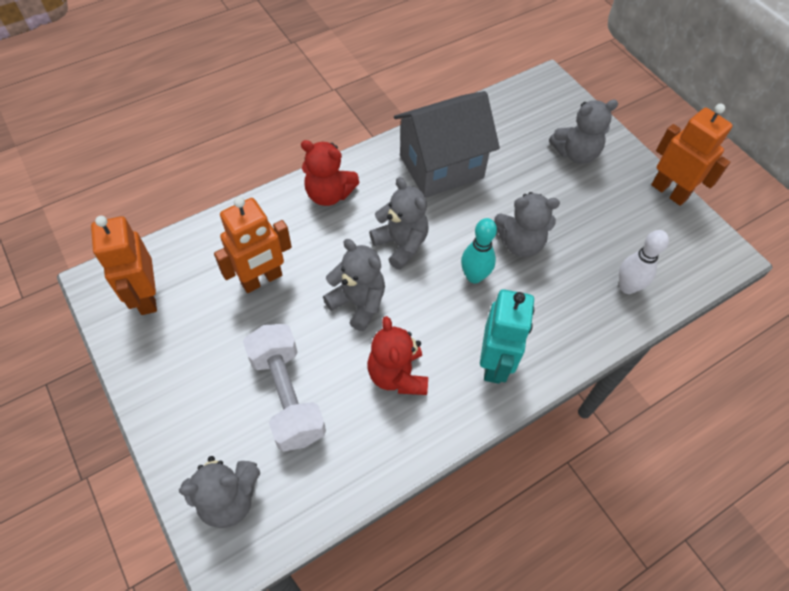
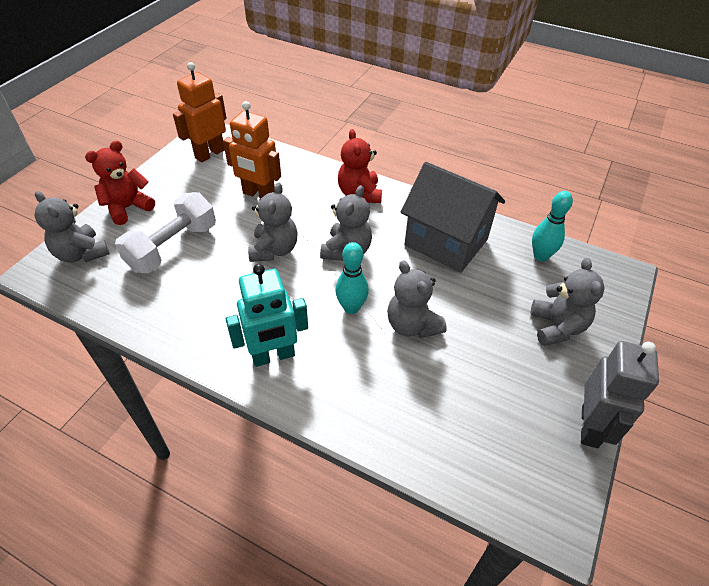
camera: 60 degrees right, 10 degrees down
(397, 375) = (224, 298): red teddy bear -> red teddy bear (128, 208)
(499, 116) = (540, 256): none -> turquoise bowling pin
(576, 153) = (557, 327): grey teddy bear -> grey teddy bear turned 135 degrees counterclockwise
(627, 287) = (431, 430): white bowling pin -> none
(669, 191) = (590, 427): orange robot -> grey robot

